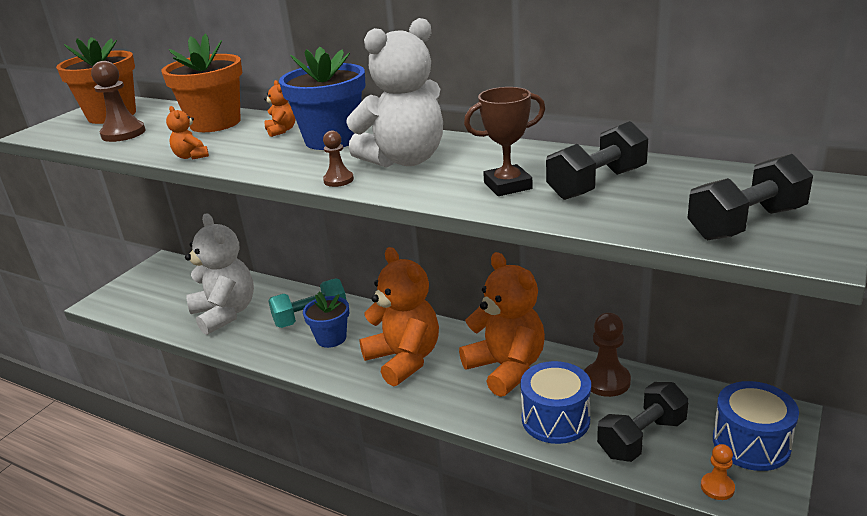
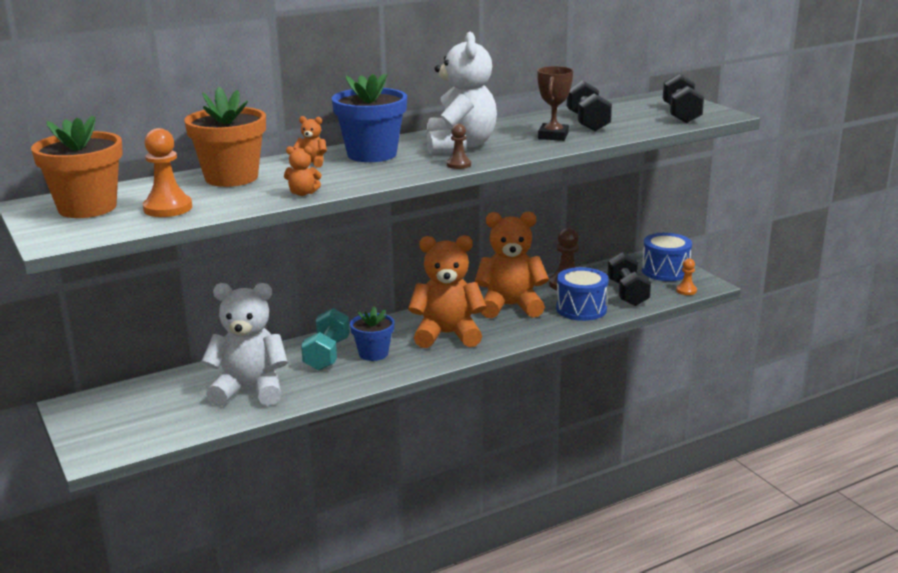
camera: 60 degrees left, 5 degrees down
(123, 133) = (168, 208): brown pawn -> orange pawn

